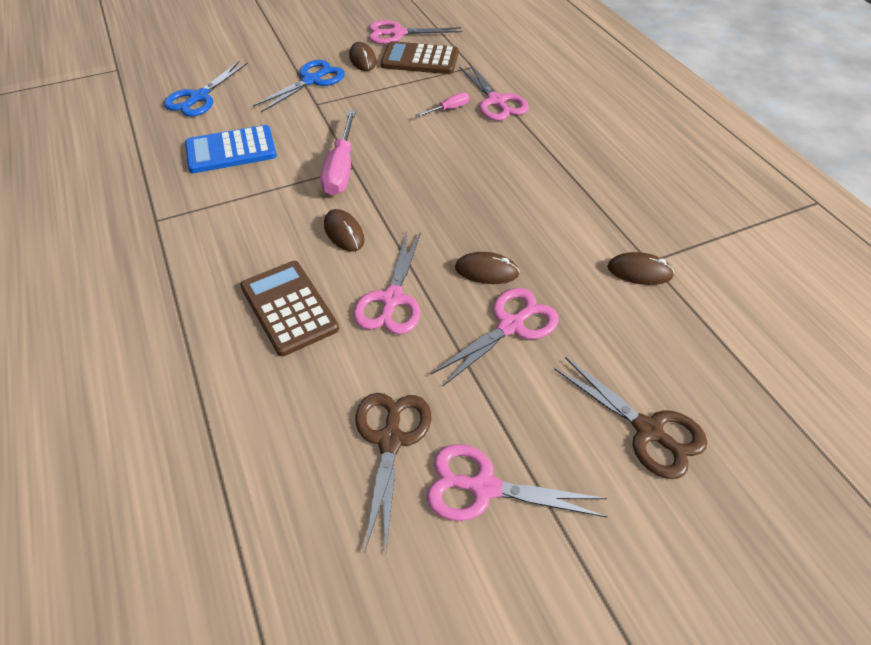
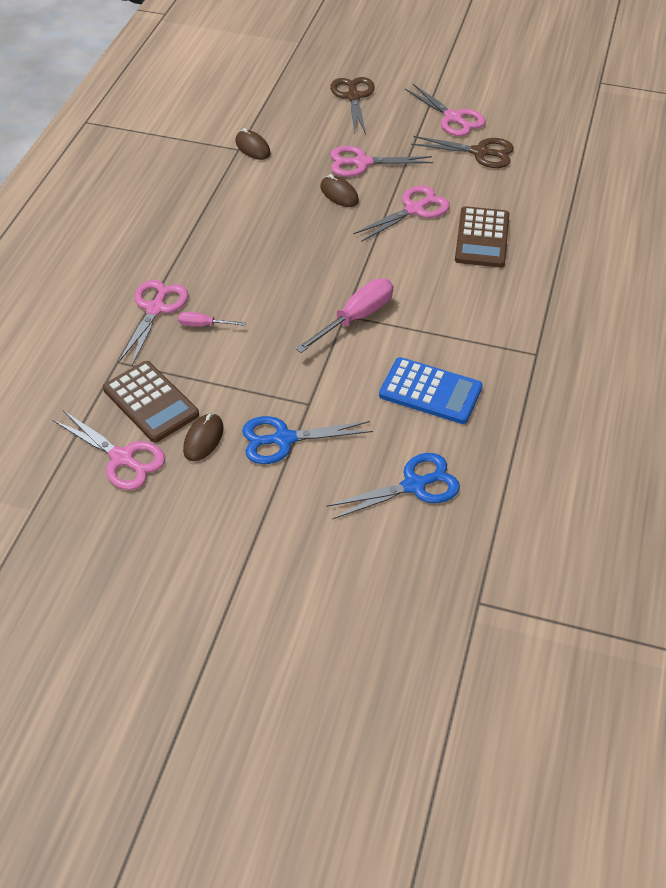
camera: 140 degrees left, 0 degrees up
(344, 233) = (403, 266): brown mouse -> none
(390, 440) = (480, 152): brown scissors -> brown scissors turned 120 degrees counterclockwise

